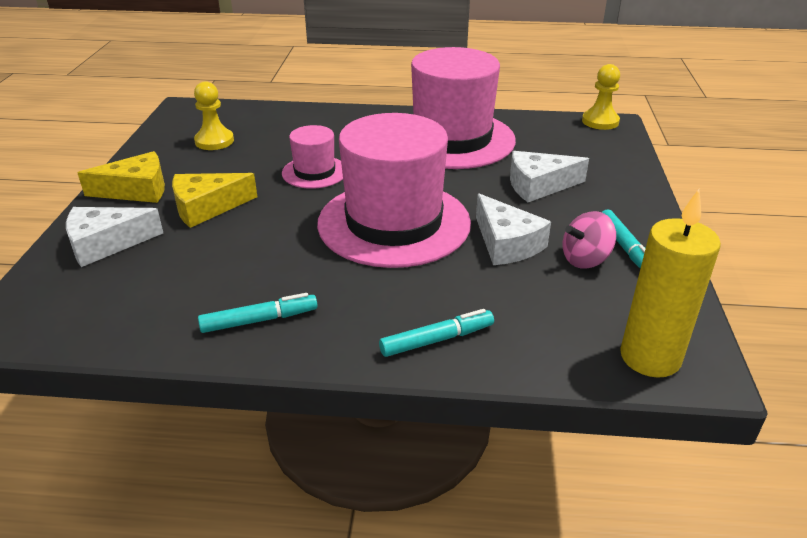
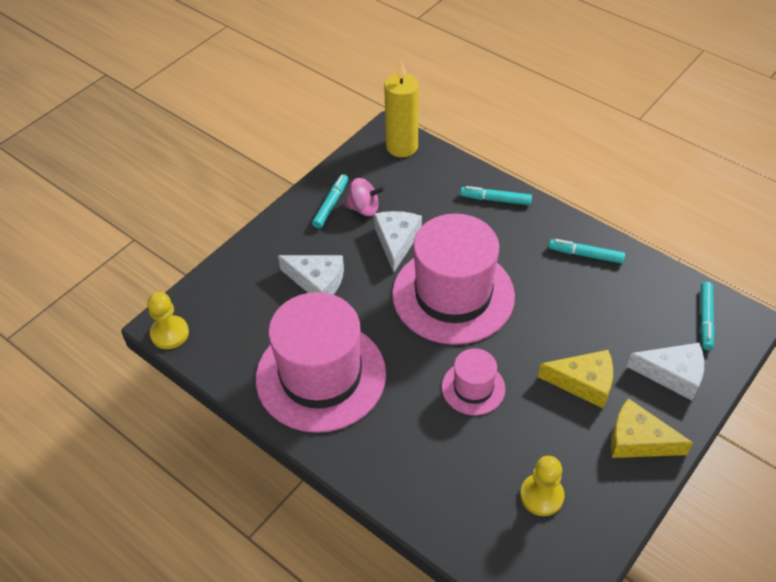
camera: 145 degrees left, 15 degrees up
(65, 309) = (705, 318): none -> turquoise marker

